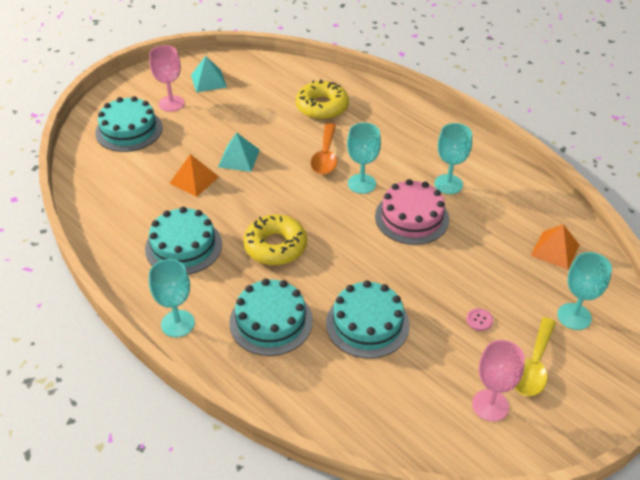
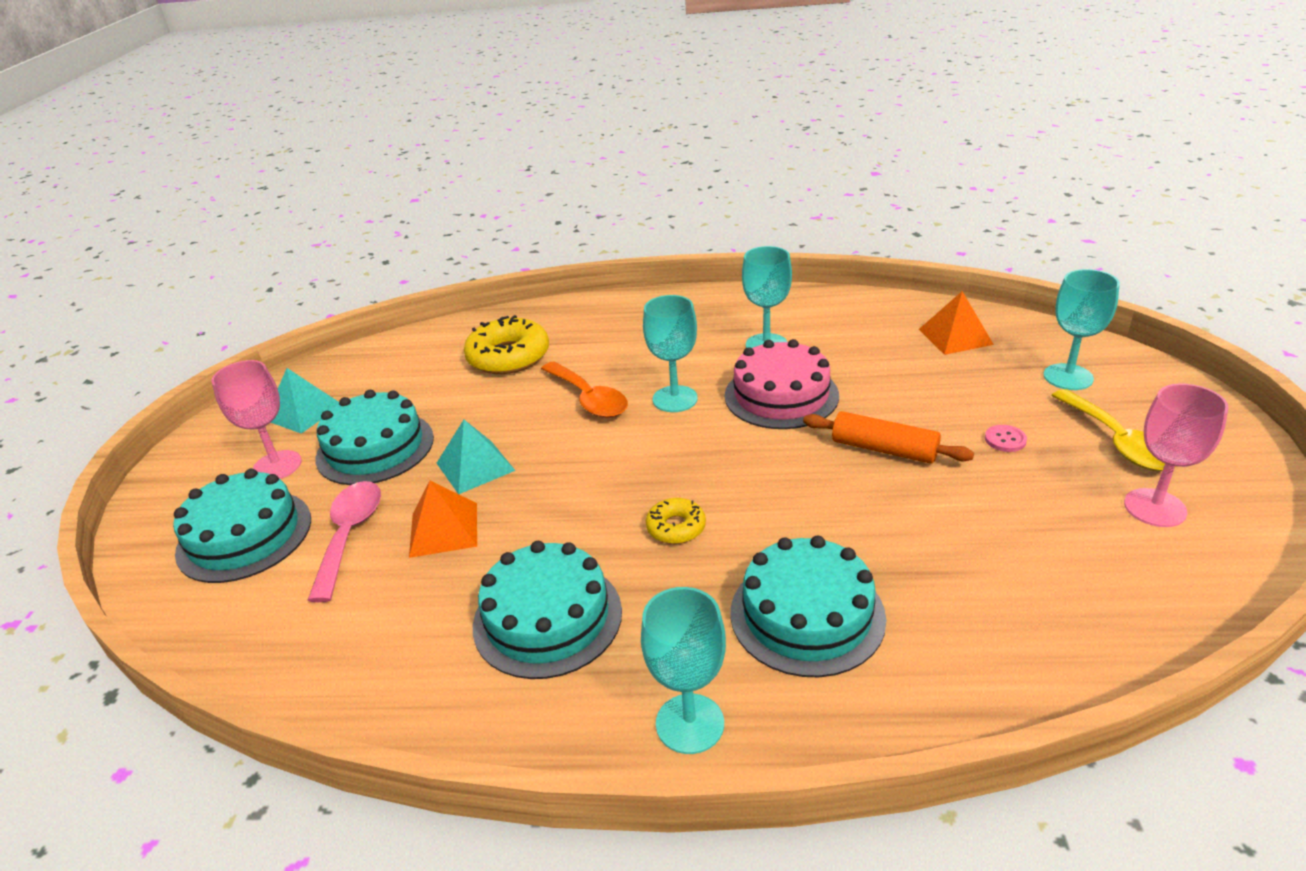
camera: 40 degrees left, 10 degrees down
(161, 157) = (350, 535): none -> pink spoon
(275, 246) = (676, 527): yellow donut -> yellow donut, size x0.53
(367, 324) = (914, 527): turquoise cake -> turquoise cake (375, 448)
(414, 280) = (884, 449): none -> orange rolling pin

